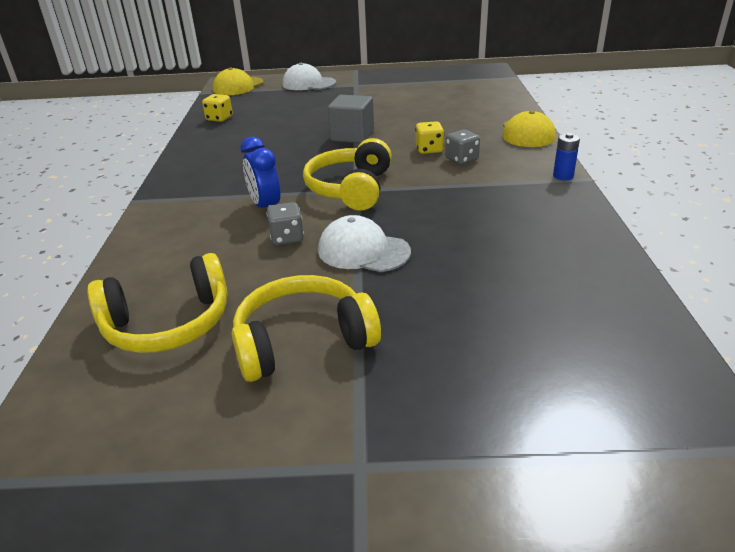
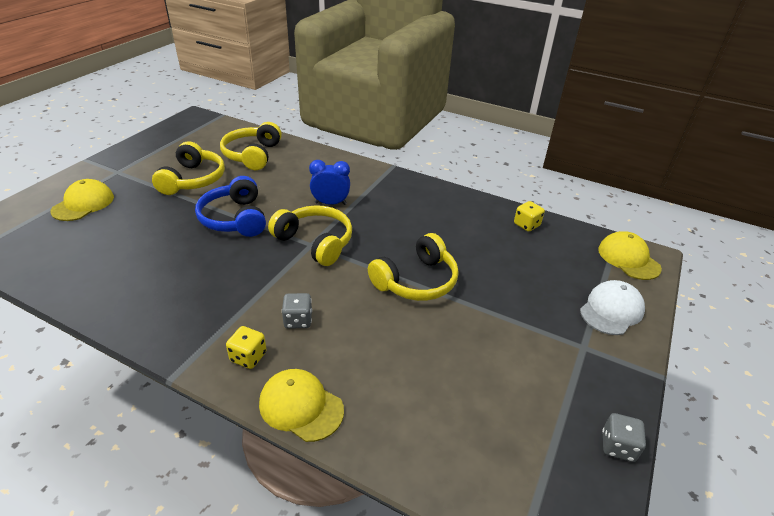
camera: 115 degrees right, 5 degrees up
(287, 237) = (283, 200): grey dice -> grey dice (617, 446)
(352, 136) = (416, 281): grey cube -> yellow headphones
(363, 251) = (235, 218): white cap -> blue headphones
(429, 149) = (338, 311): yellow dice -> yellow dice (248, 357)
(495, 421) = (83, 204): none -> yellow cap
(563, 176) = (196, 363): blue battery -> none

